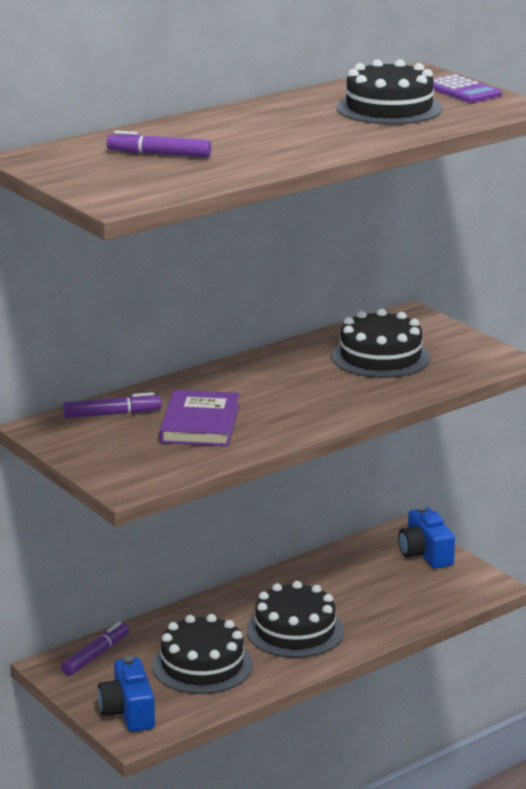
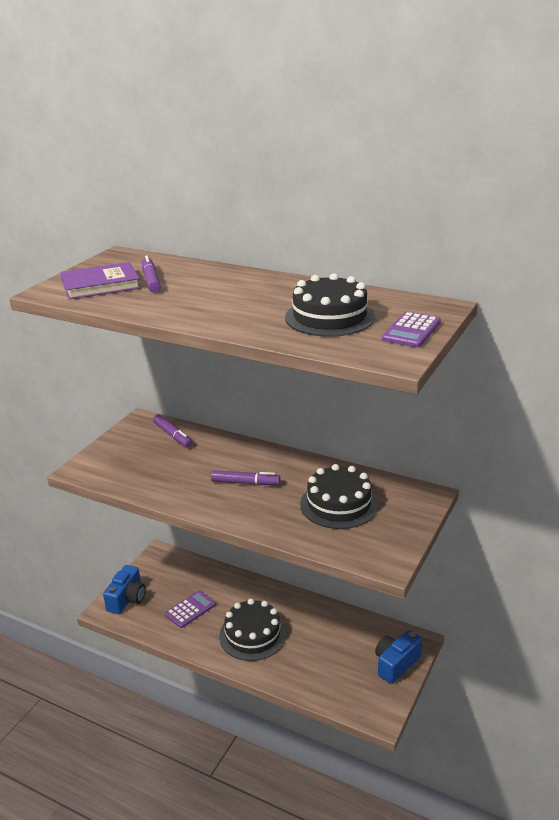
camera: 65 degrees right, 5 degrees up
(95, 655) = (177, 565): purple marker -> purple marker (245, 483)
(128, 712) = (127, 599): blue camera -> blue camera turned 150 degrees clockwise
(200, 424) = (179, 467): purple book -> purple book (100, 285)
(202, 665) = (190, 609): black cake -> purple calculator

